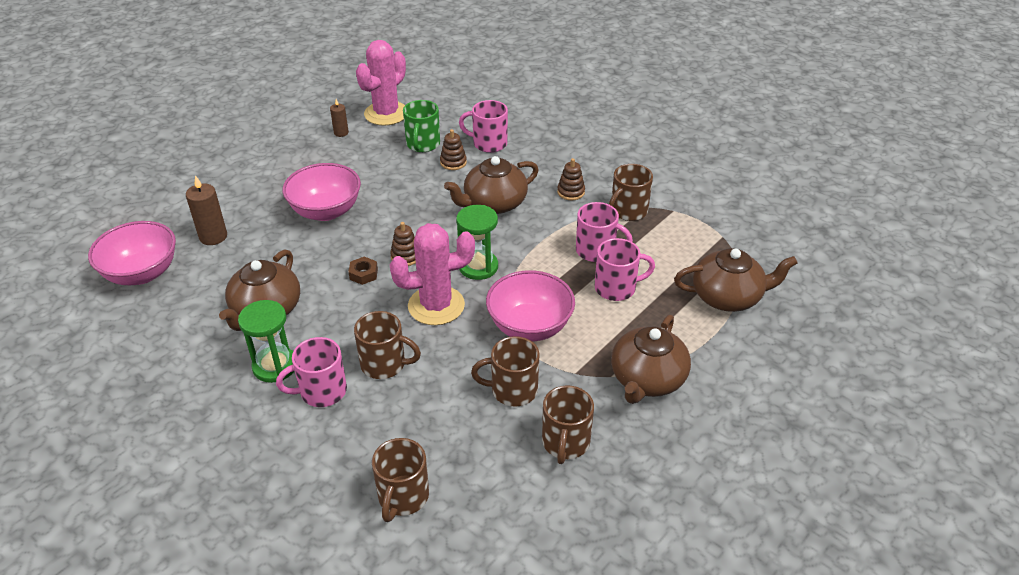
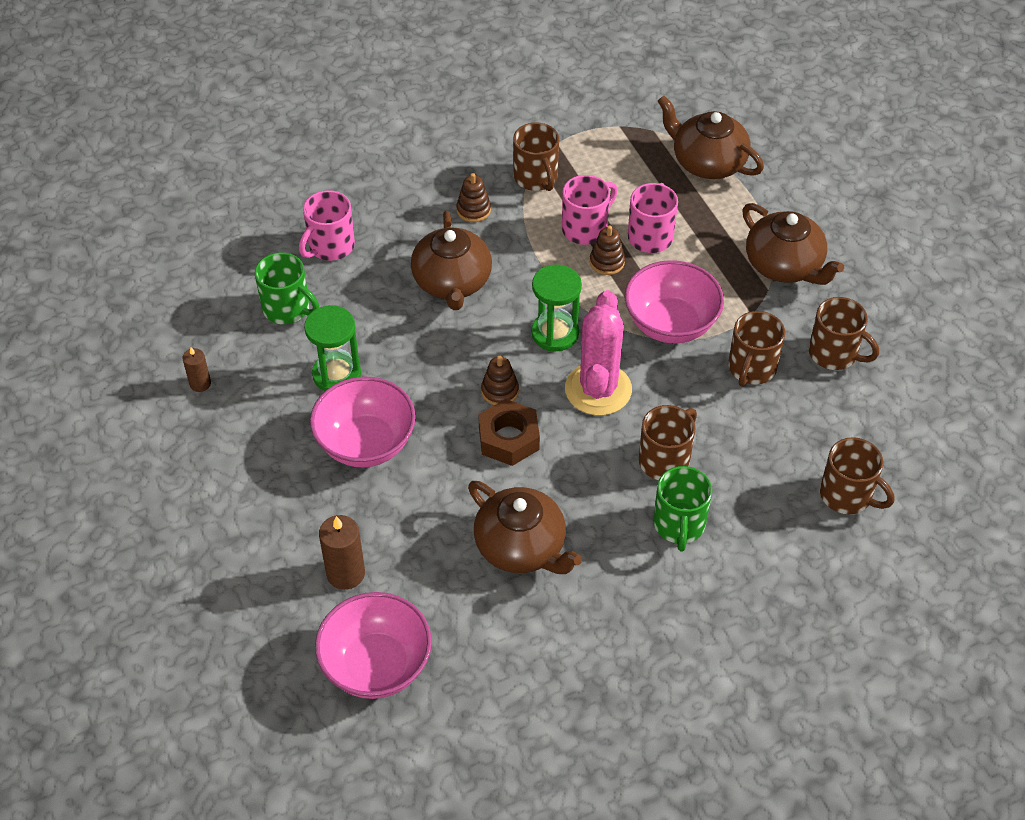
camera: 65 degrees left, 10 degrees up
(275, 366) = (619, 558): green hourglass -> green hourglass (336, 374)
(321, 391) = (679, 525): pink mug -> green mug
(363, 274) = (509, 438): brown nut -> brown nut, size x1.72
(386, 114) = (189, 324): pink cactus -> none
(453, 162) = (347, 292): brown stacking toy -> brown stacking toy (607, 262)
(728, 297) = (707, 162): brown teapot -> brown teapot turned 75 degrees counterclockwise

